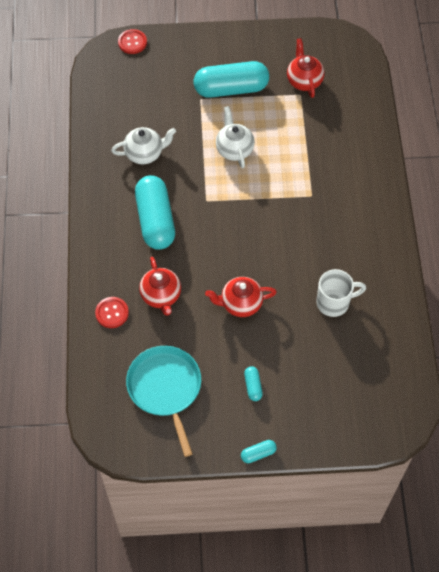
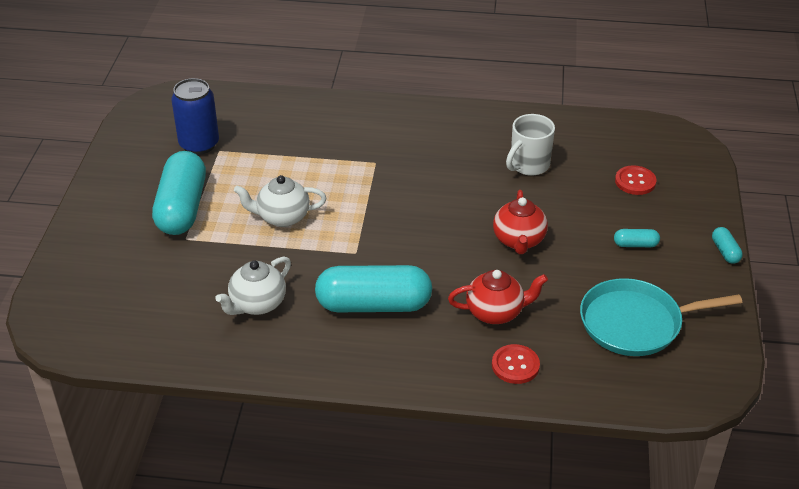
camera: 80 degrees left, 20 degrees down
(132, 42) = (48, 296): red button -> red button (635, 181)
(144, 153) = (257, 304): white teapot -> white teapot turned 135 degrees counterclockwise
(304, 81) = (199, 144): red teapot -> blue can
(334, 302) = (528, 165): white mug -> white mug turned 135 degrees counterclockwise

